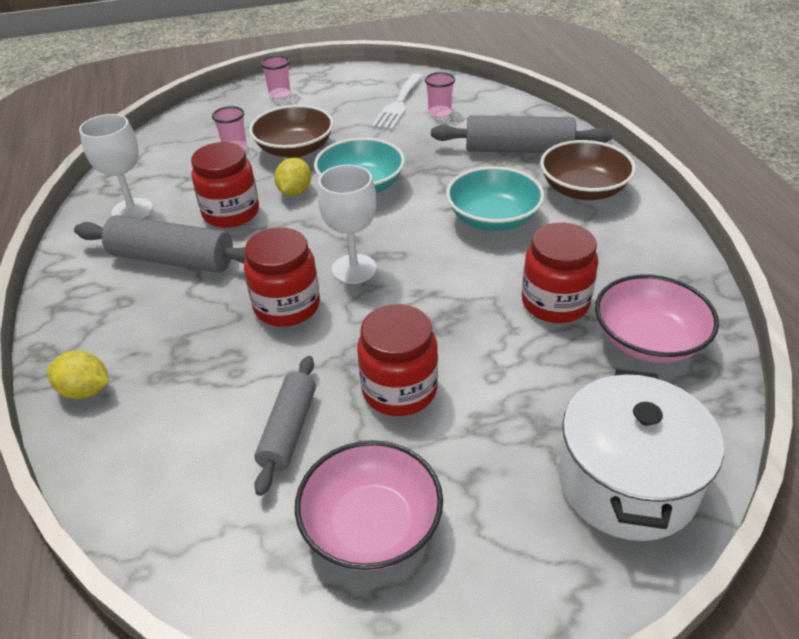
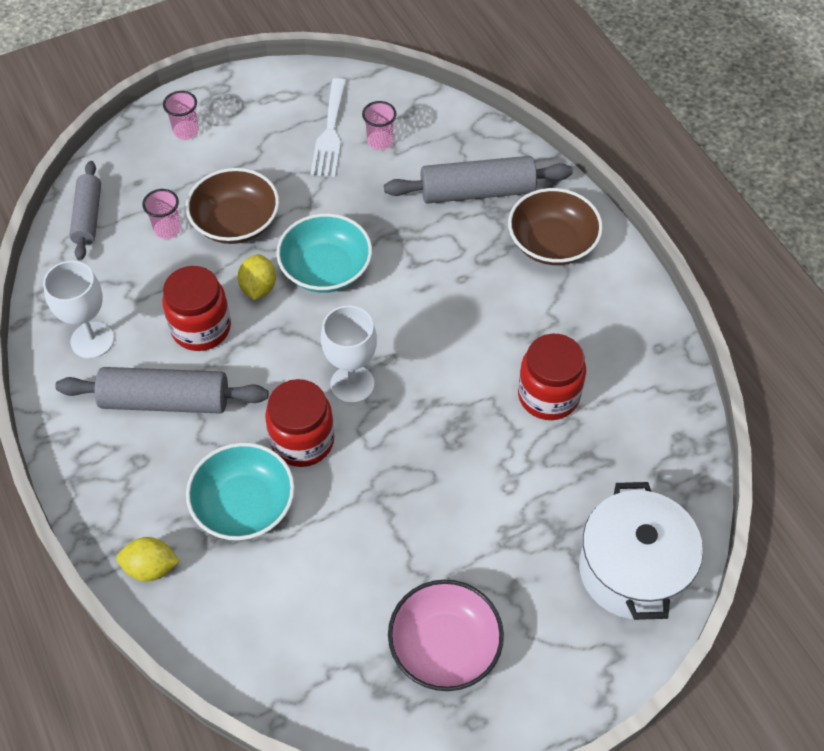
camera: 15 degrees left, 15 degrees up
(289, 430) = (350, 574): grey rolling pin -> grey rolling pin (88, 217)
(399, 390) = (433, 515): red jar -> none
(493, 218) = (471, 296): turquoise bowl -> turquoise bowl (244, 505)
(648, 340) = (634, 424): pink bowl -> none

